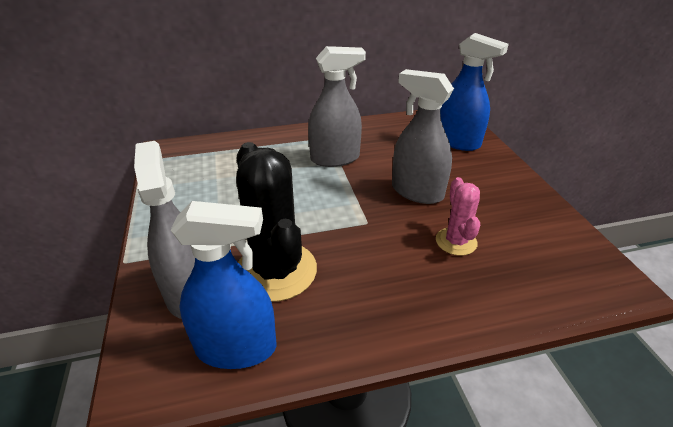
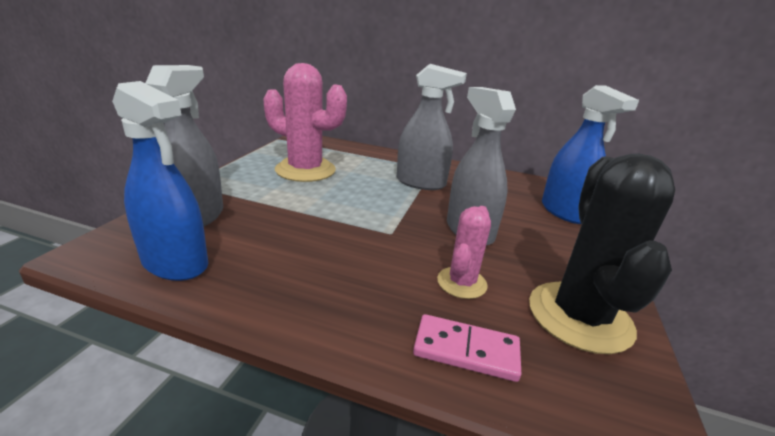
camera: 30 degrees right, 10 degrees down
(221, 189) = (305, 170): none -> pink cactus
(276, 271) = (272, 231): black cactus -> black cactus (579, 316)
(506, 291) = (466, 350): none -> pink domino

